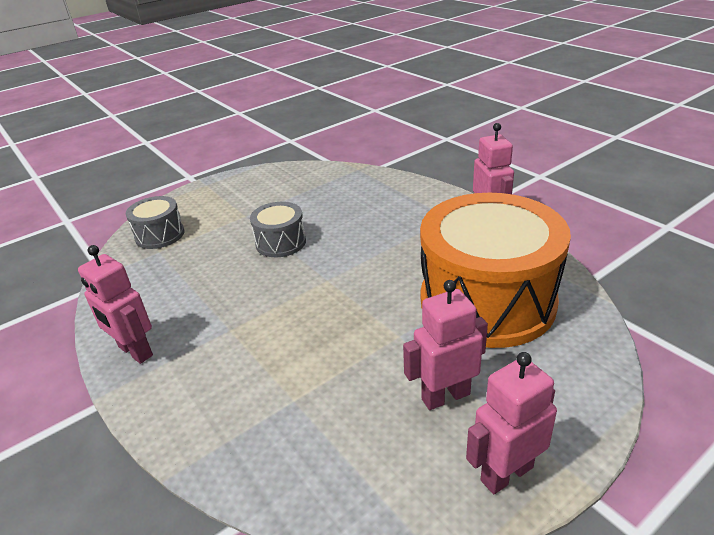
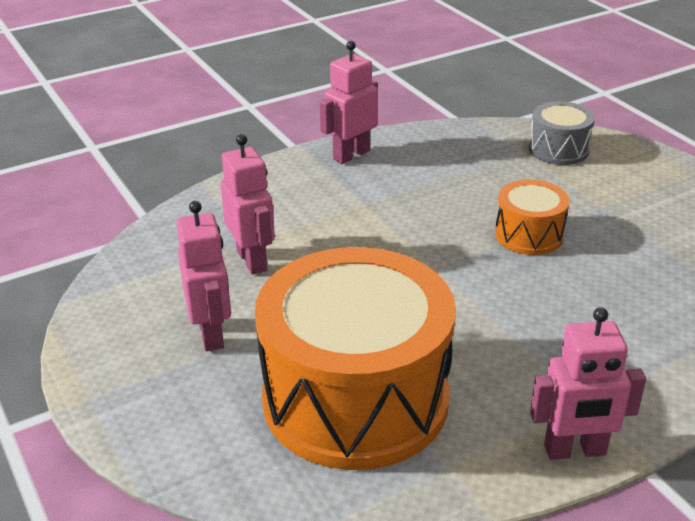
camera: 95 degrees right, 0 degrees up
(281, 242) = (529, 235): grey drum -> orange drum
(506, 473) = (104, 356): pink robot -> pink robot (252, 260)

